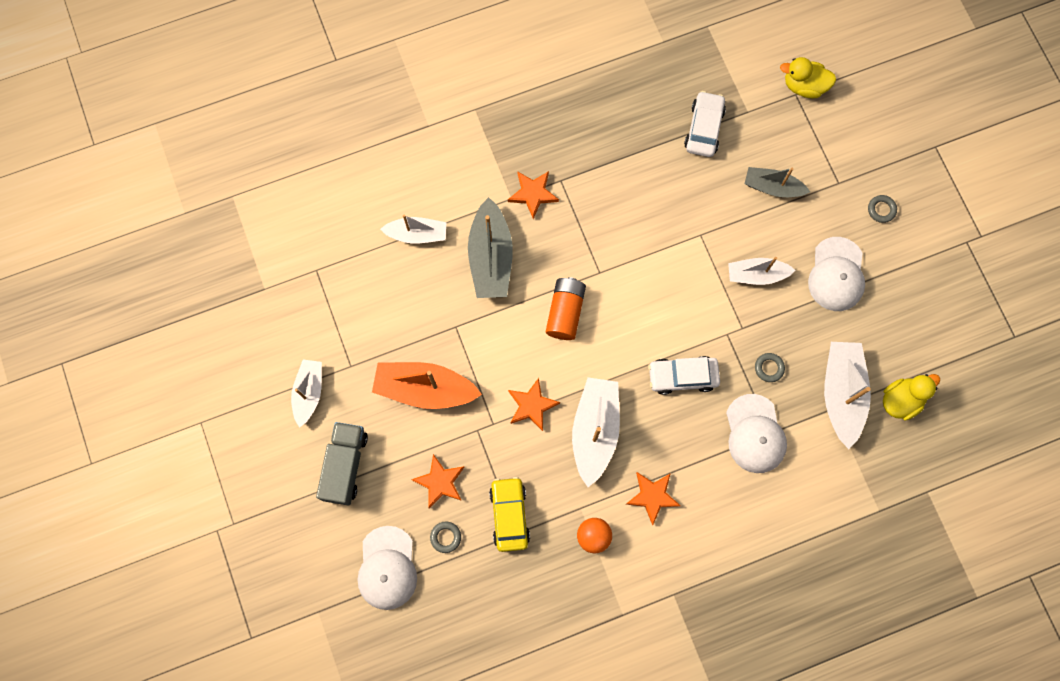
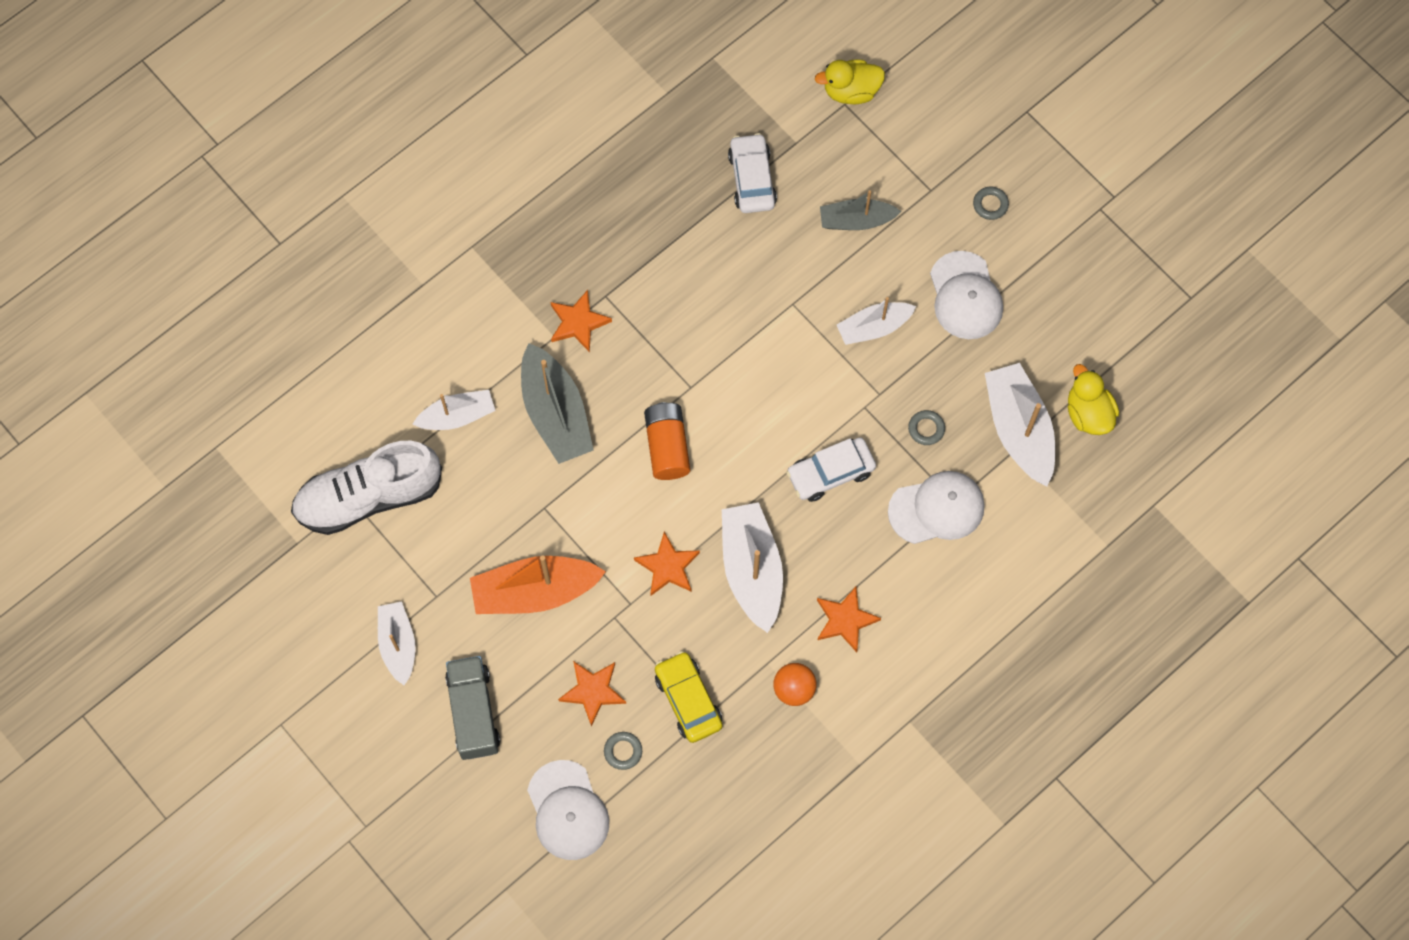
camera: 20 degrees left, 5 degrees down
(329, 272) = (369, 497): none -> white shoe
(755, 434) = (937, 509): white cap -> white cap turned 75 degrees counterclockwise
(901, 400) = (1088, 413): yellow duck -> yellow duck turned 60 degrees counterclockwise

